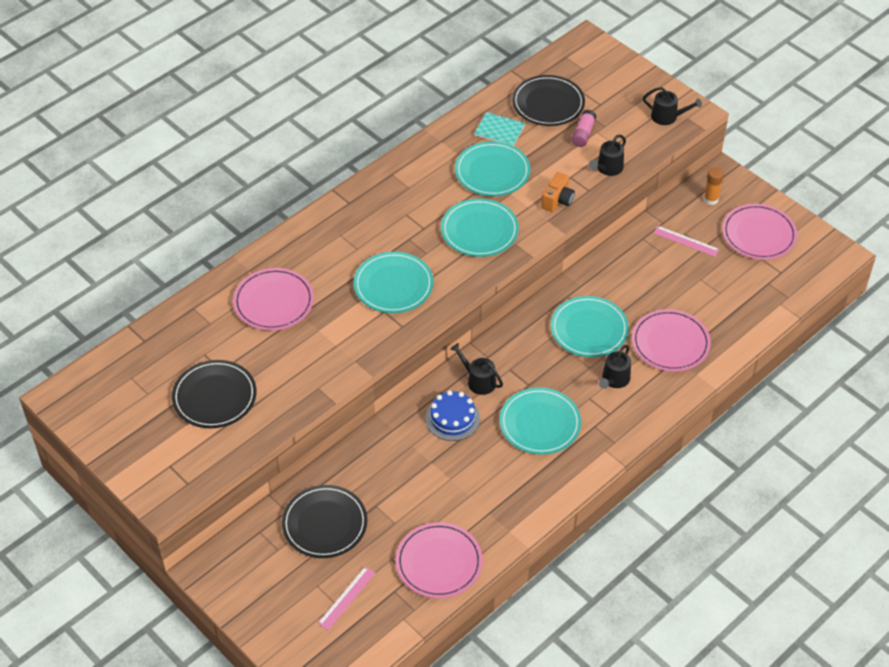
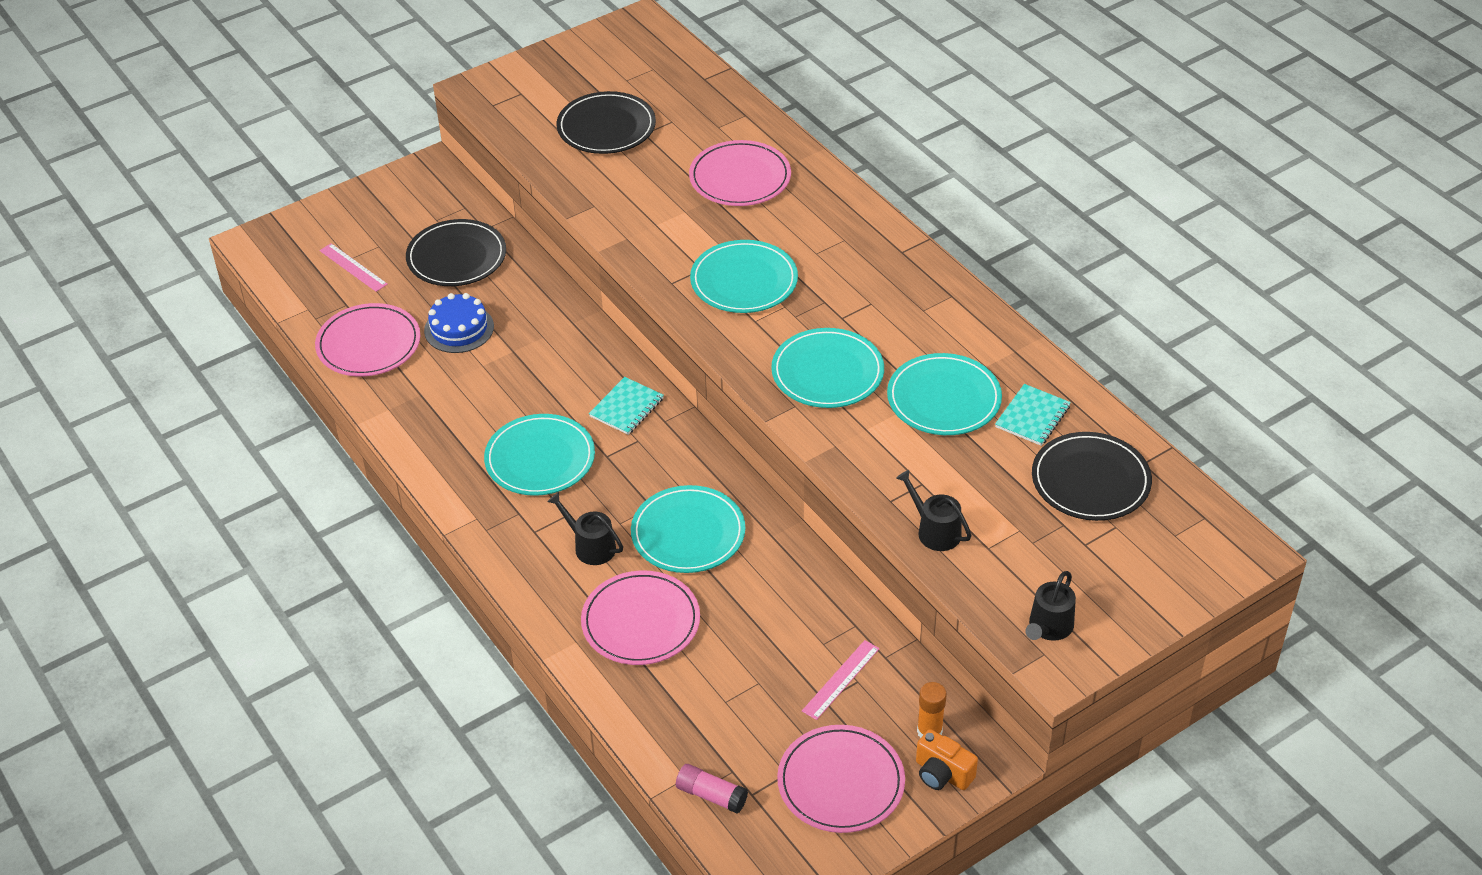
camera: 100 degrees right, 5 degrees down
(452, 418) = (573, 377): blue cake -> blue cake (459, 328)
(478, 381) = (626, 407): black watering can -> turquoise notebook
(557, 200) = (873, 462): orange camera -> orange camera (942, 774)
(583, 134) = (1016, 513): pink glue stick -> pink glue stick (711, 795)

